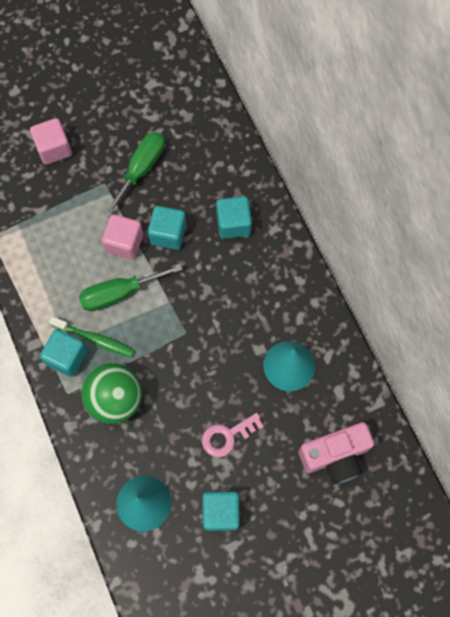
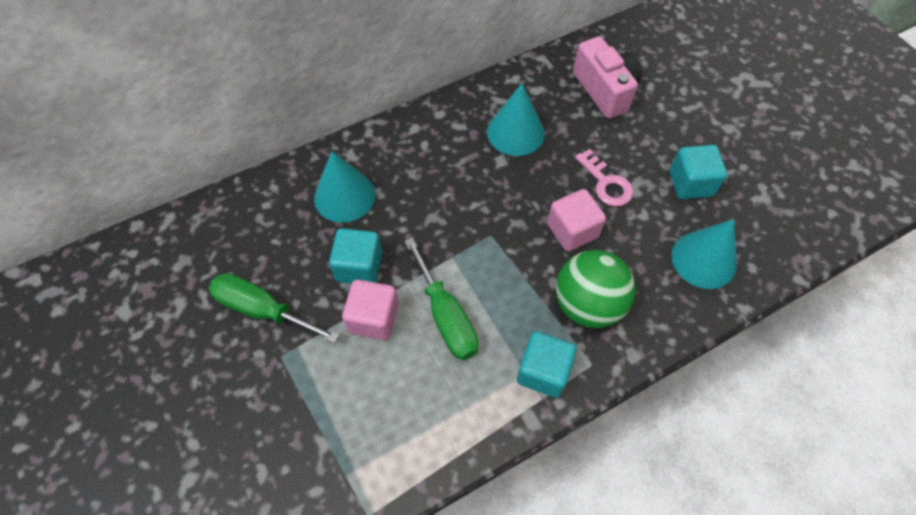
camera: 95 degrees left, 10 degrees down
(54, 149) = (219, 438): pink cube -> pink cube (572, 231)
(95, 339) = (513, 339): green toothbrush -> none
(233, 224) = (344, 196): turquoise cube -> turquoise cone

